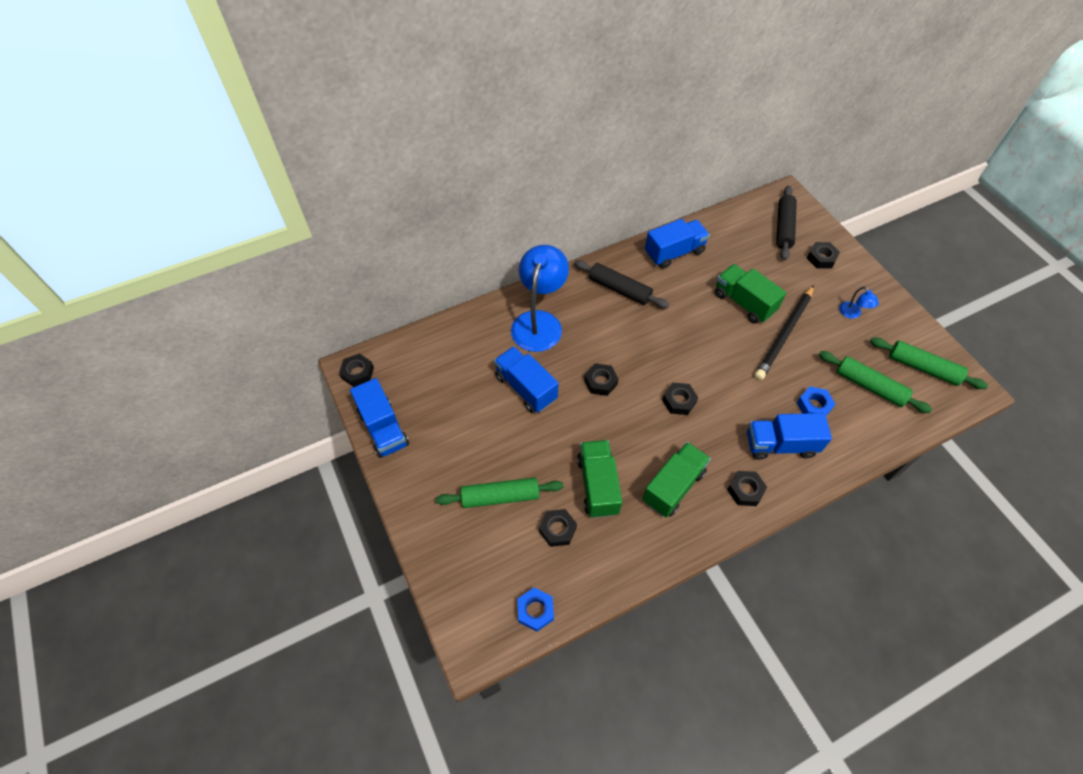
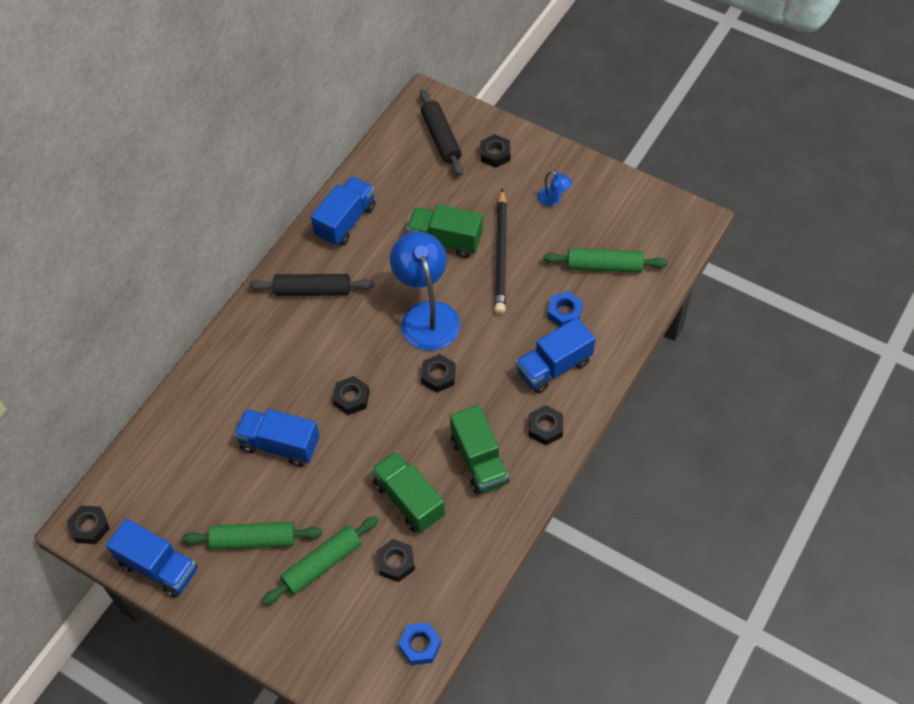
camera: 30 degrees left, 0 degrees up
(539, 322) = (250, 369): blue lamp -> blue lamp (426, 315)
(673, 486) = (479, 461): green truck -> green truck turned 150 degrees clockwise
(922, 368) = (642, 223): green rolling pin -> green rolling pin (253, 540)

